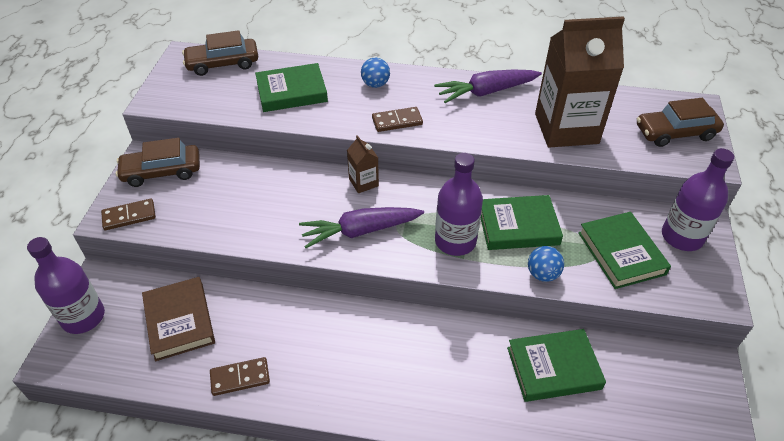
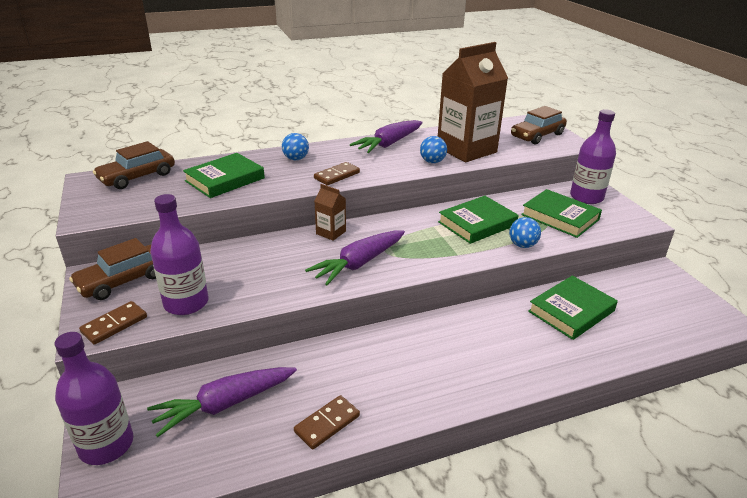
camera: 30 degrees left, 15 degrees down
(180, 321) = (225, 404): brown book -> purple carrot
(455, 241) = (441, 246): purple bottle -> purple bottle (186, 303)
(512, 134) = (432, 162): none -> blue ball

